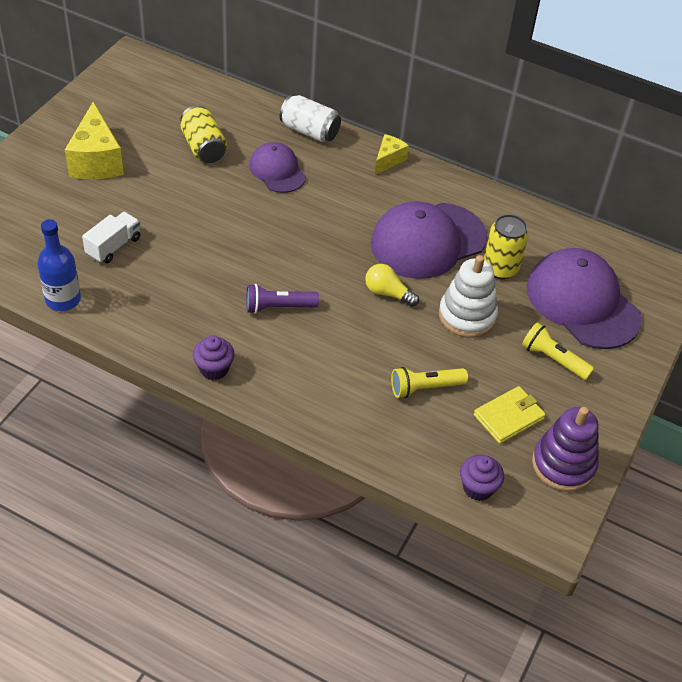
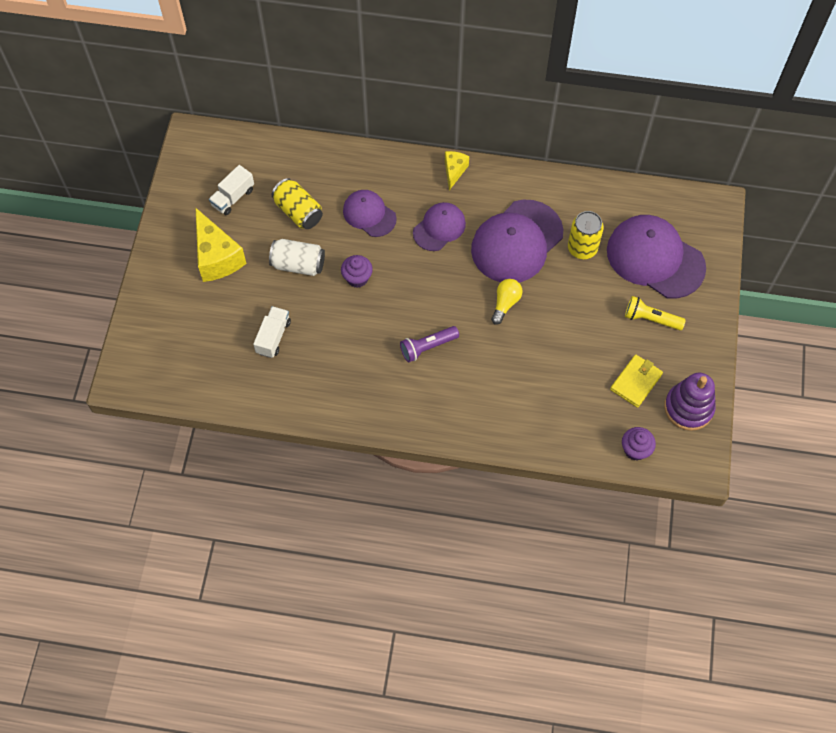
camera: 15 degrees left, 15 degrees up
(63, 299) = (259, 401): blue bottle -> none
(143, 117) = (233, 197): none -> white truck
(214, 369) = (404, 420): purple cupcake -> purple cupcake (357, 278)
(309, 131) = (378, 164): white can -> white can (298, 264)
(347, 204) = (439, 228): none -> purple cap
(387, 293) = (505, 303): yellow light bulb -> yellow light bulb turned 105 degrees clockwise
(425, 388) = (566, 379): yellow flashlight -> none
(467, 316) = (573, 303): white stacking toy -> none

